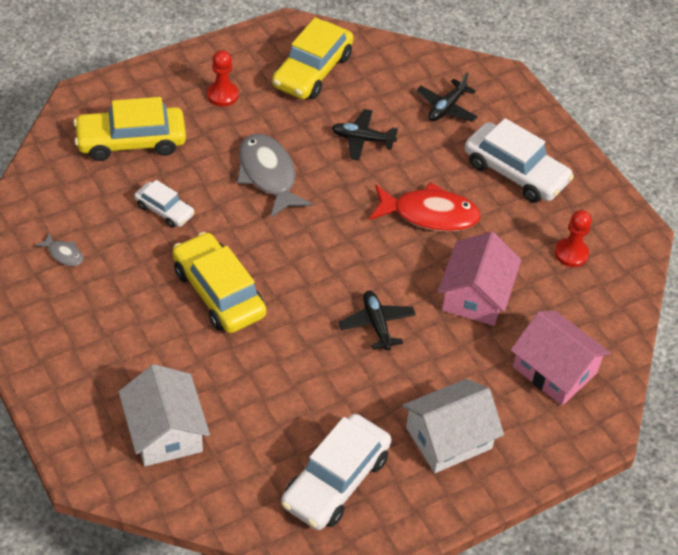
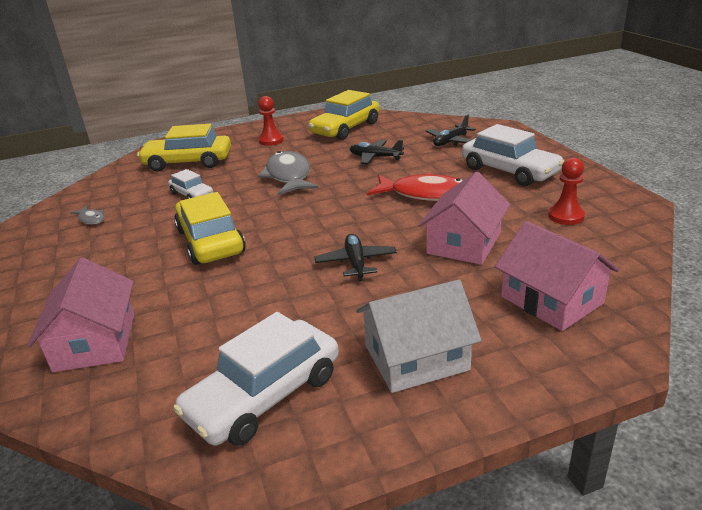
camera: 15 degrees right, 20 degrees down
(165, 431) = (95, 342): white house -> pink house

